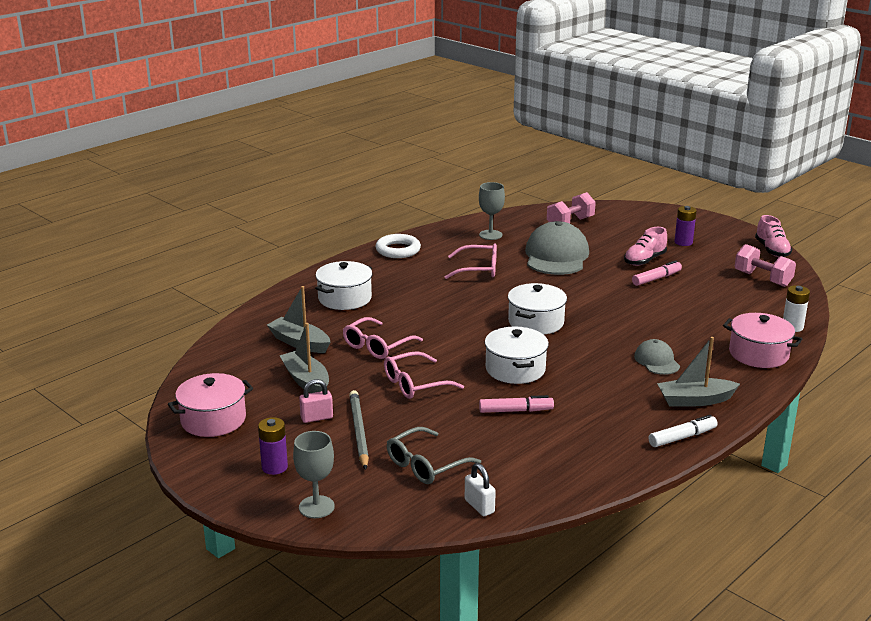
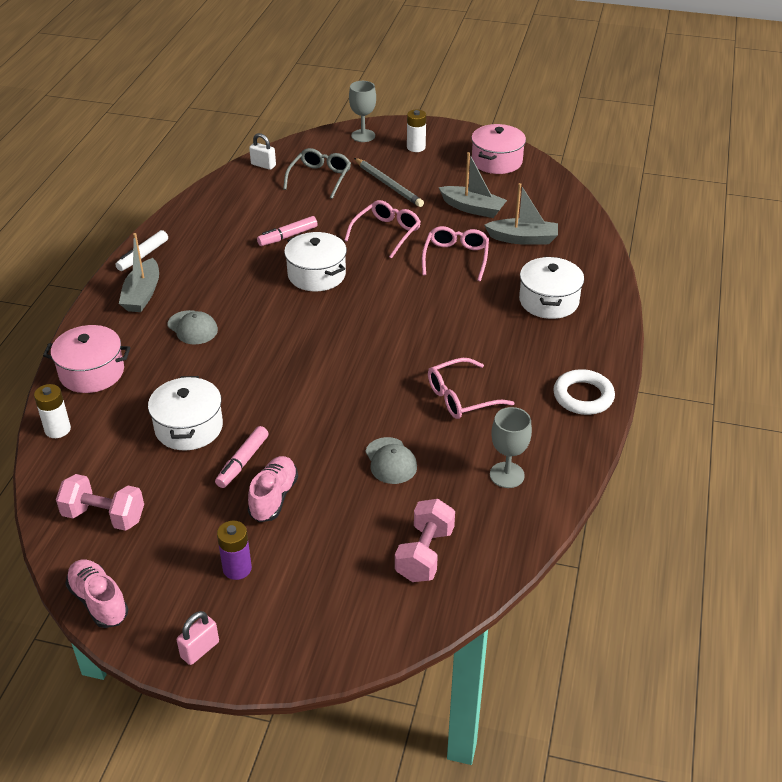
camera: 150 degrees right, 15 degrees up
(274, 467) = (416, 147): purple battery -> white battery
(317, 418) = (429, 184): pink padlock -> pink padlock (200, 649)
(536, 322) = (337, 337): white pot -> white pot (189, 427)
(556, 256) = (390, 461): grey cap -> grey cap, size x0.51
(695, 400) = (142, 294): grey boat -> grey boat turned 135 degrees clockwise

